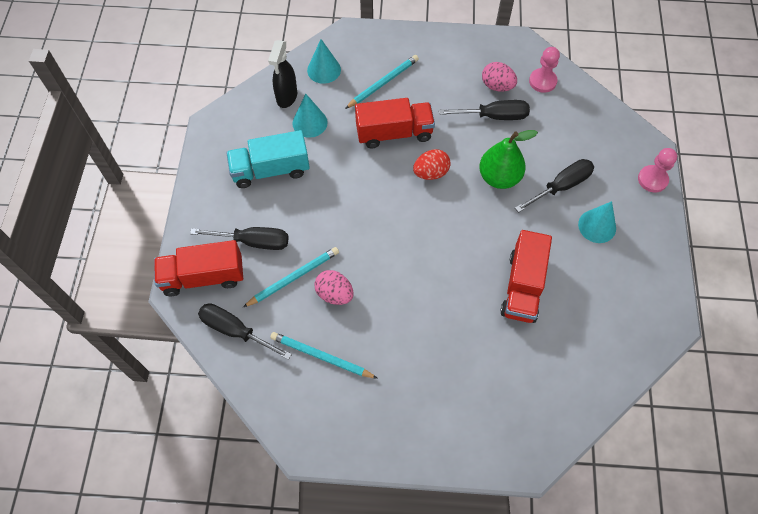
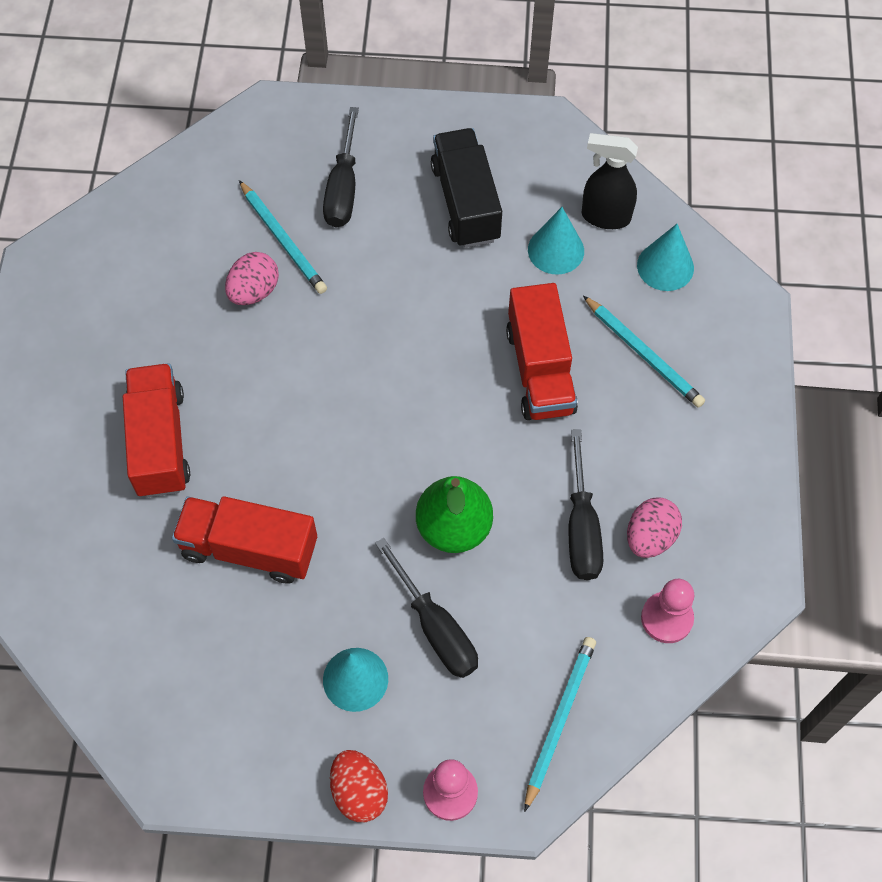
camera: 90 degrees right, 0 degrees up
(203, 277) = (290, 134): red truck -> red truck (160, 442)
(236, 331) = (207, 177): black screwdriver -> none
(270, 170) = (466, 202): turquoise truck -> black truck
(321, 356) = (160, 277): turquoise pencil -> turquoise pencil (559, 720)
(431, 173) = (462, 423): red egg -> red egg (359, 792)

